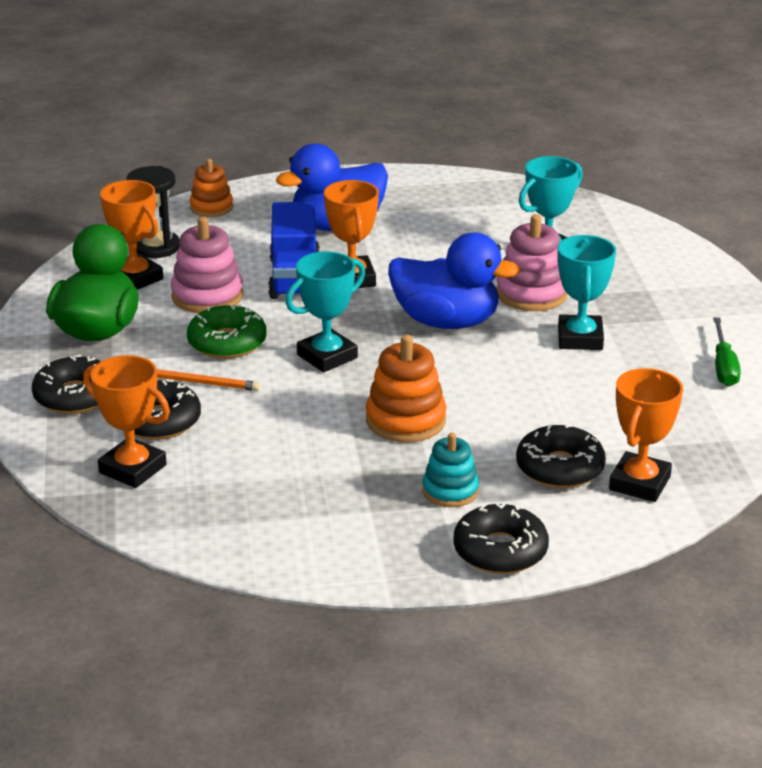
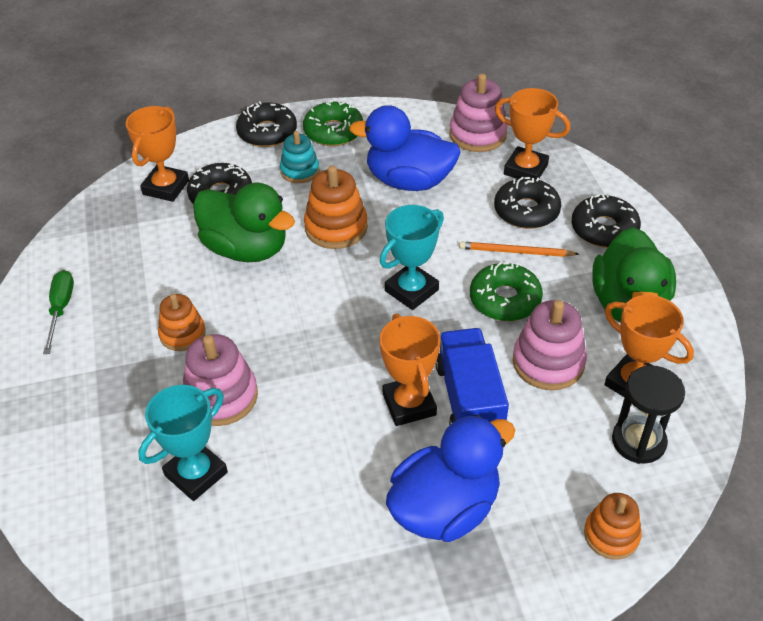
camera: 175 degrees right, 15 degrees up
(177, 522) = (477, 134): none -> pink stacking toy
(396, 544) = (333, 131): none -> green donut
(446, 322) = (307, 346): blue duck -> blue duck (409, 181)
(518, 406) = (246, 249): none -> green duck
(580, 338) = (182, 334): turquoise trophy -> orange stacking toy

